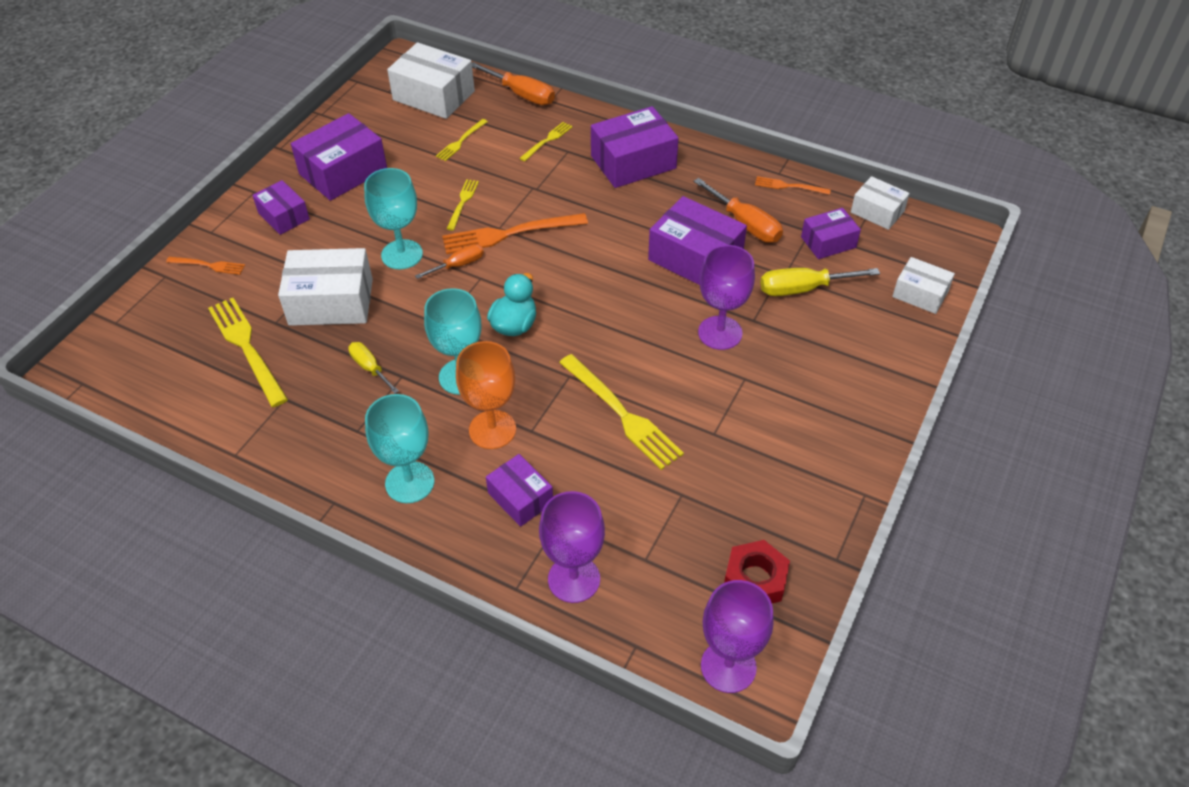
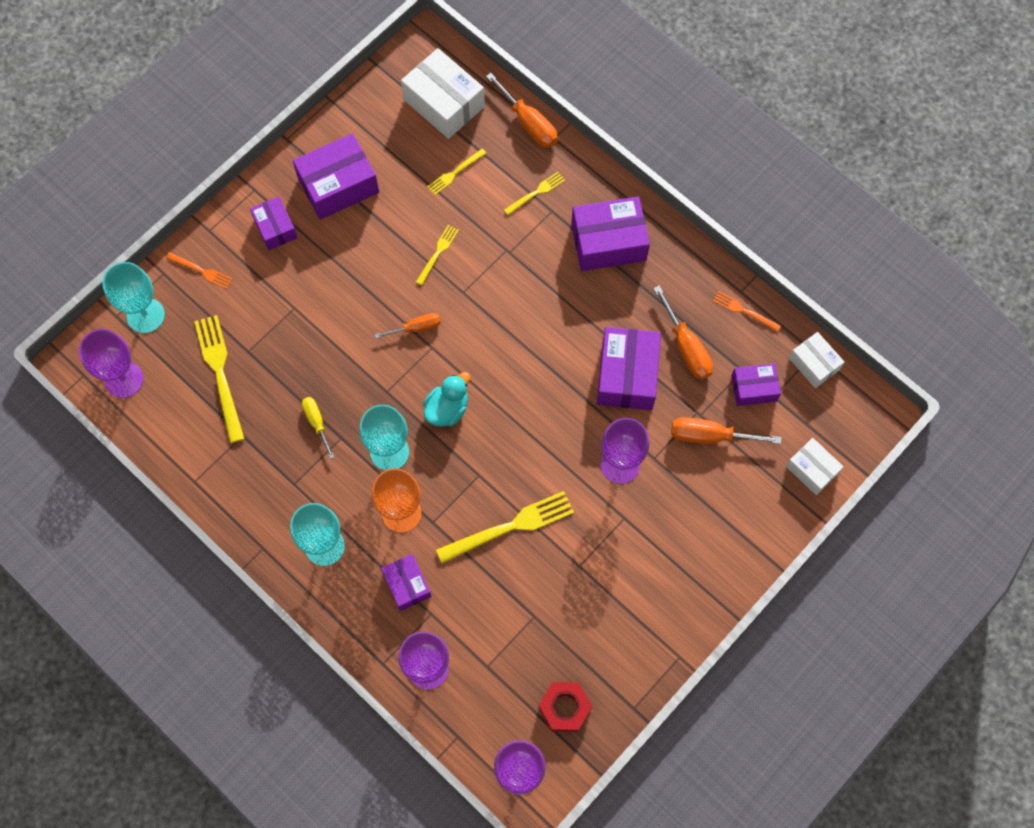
camera: 15 degrees right, 20 degrees up
(132, 377) = (124, 379): none -> purple goblet
(331, 302) = (298, 341): white box -> none
(402, 254) = (370, 302): turquoise goblet -> turquoise goblet (145, 315)
(509, 234) = (469, 302): orange fork -> none
(622, 414) = (510, 527): yellow fork -> yellow fork turned 90 degrees counterclockwise
(695, 258) = (627, 375): purple box -> purple box turned 45 degrees clockwise
(803, 289) = (710, 436): yellow screwdriver -> orange screwdriver

